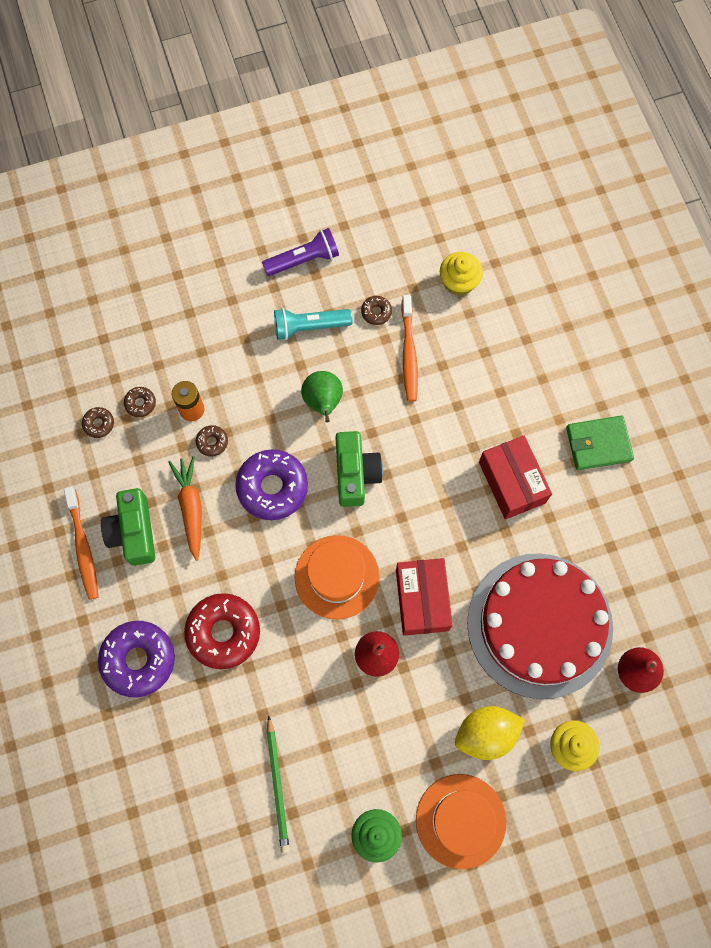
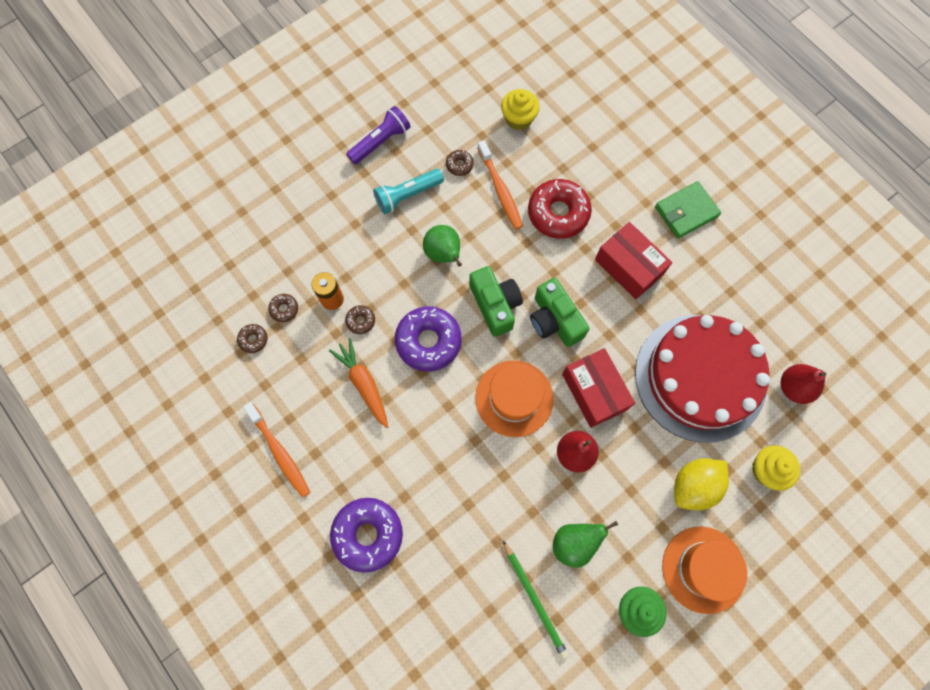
camera: 20 degrees left, 0 degrees up
(133, 532) = (320, 423): green camera -> green camera (554, 320)
(223, 632) = (434, 482): red donut -> red donut (558, 213)
(340, 745) = (574, 543): none -> green pear

